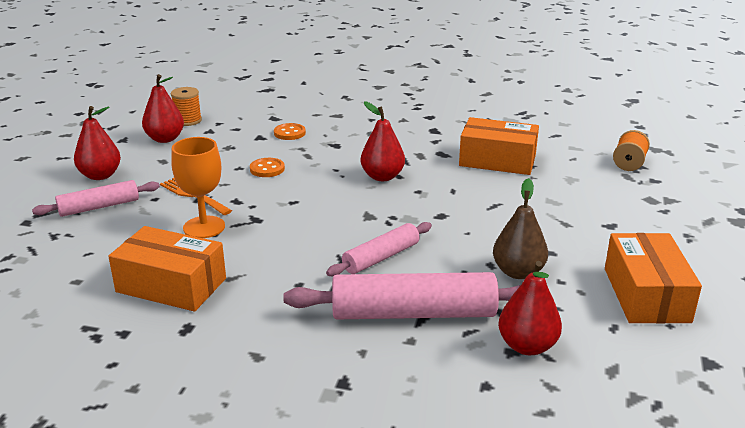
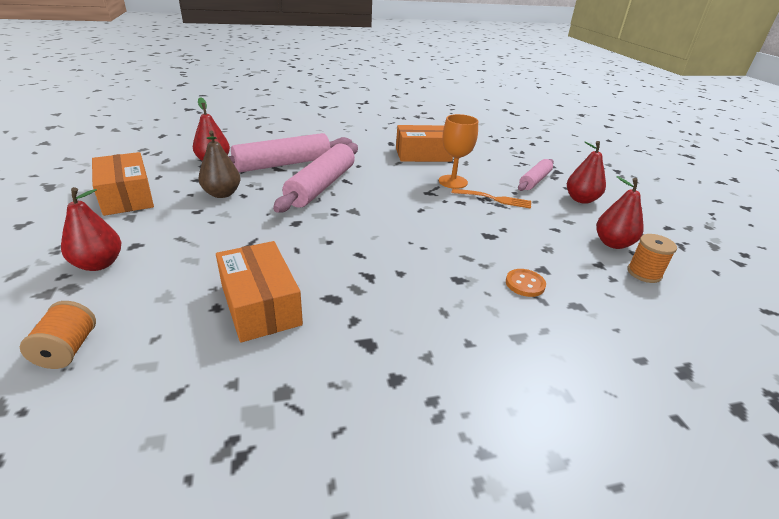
camera: 150 degrees right, 5 degrees up
(267, 169) = (479, 233): orange button -> none
(381, 257) = (321, 186): pink rolling pin -> pink rolling pin, size x1.71
(382, 177) = (373, 249): red pear -> red pear (99, 264)
(497, 160) = (260, 305): orange box -> orange box turned 75 degrees clockwise

